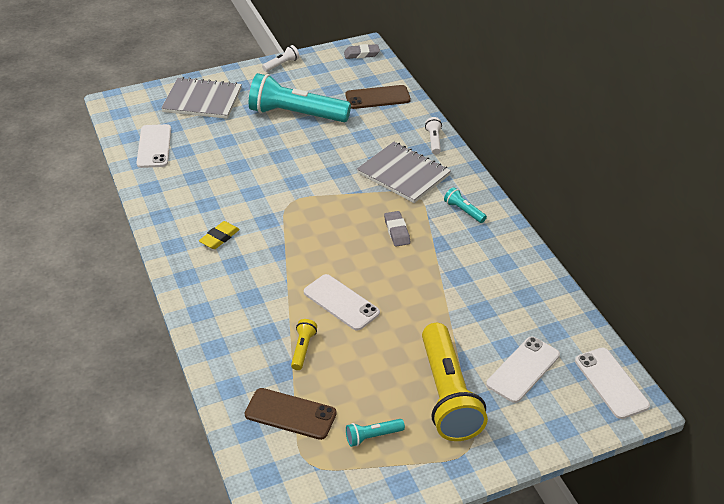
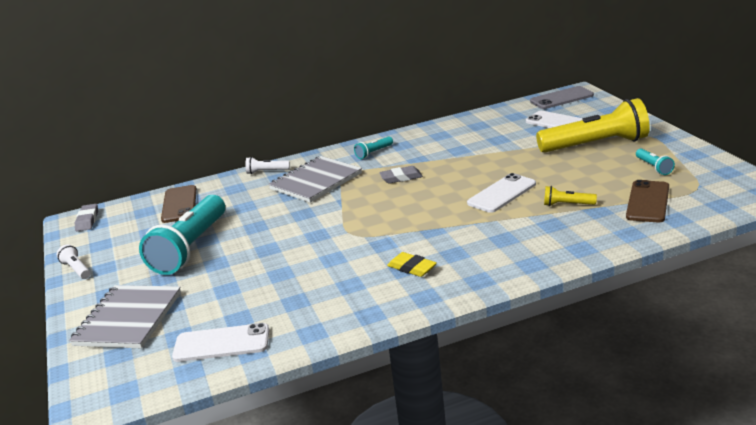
camera: 85 degrees left, 15 degrees down
(611, 383) = (561, 98): white phone -> grey phone

